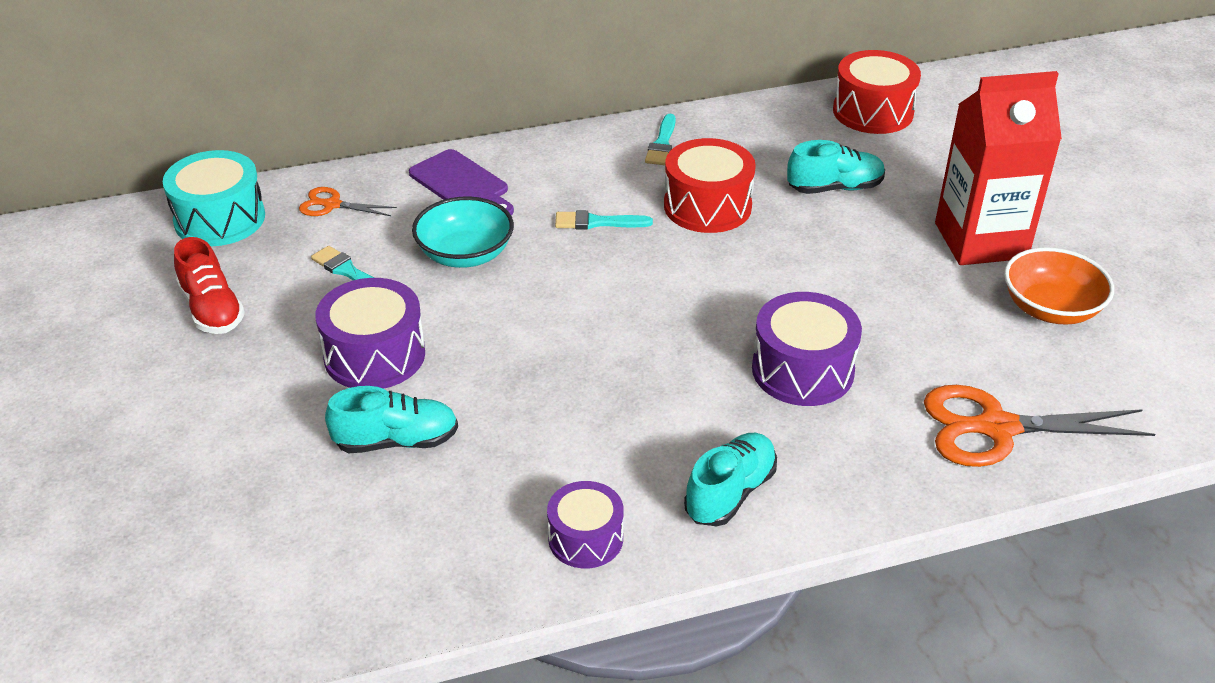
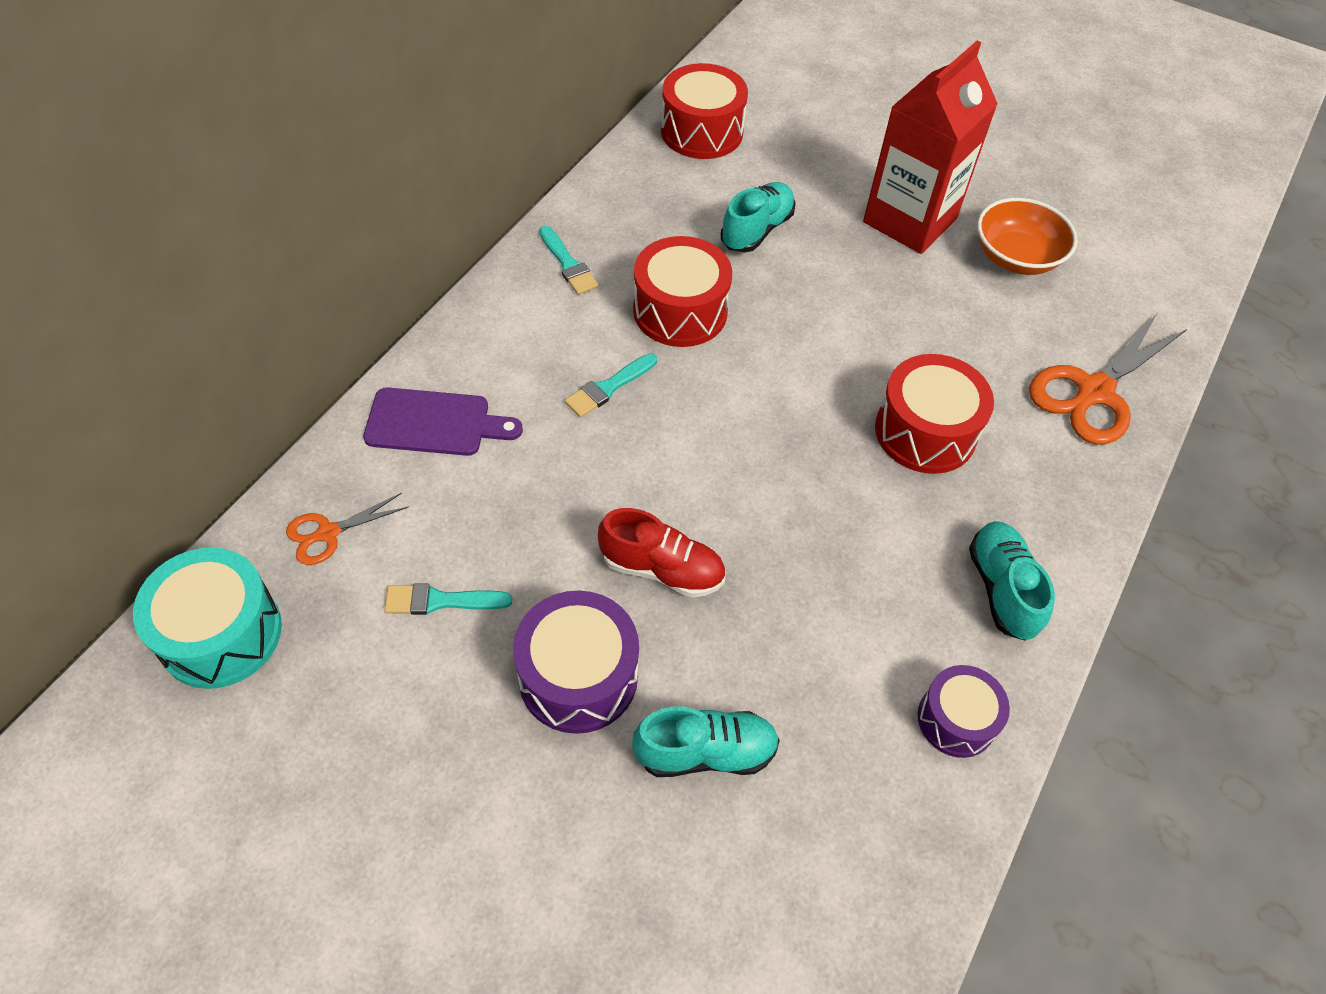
camera: 45 degrees left, 15 degrees up
(212, 310) = (350, 749): red shoe -> red shoe (662, 569)
(396, 441) = (705, 752): turquoise shoe -> turquoise shoe turned 45 degrees clockwise
(465, 254) = (530, 502): turquoise bowl -> none
(802, 370) = (925, 432): purple drum -> red drum

